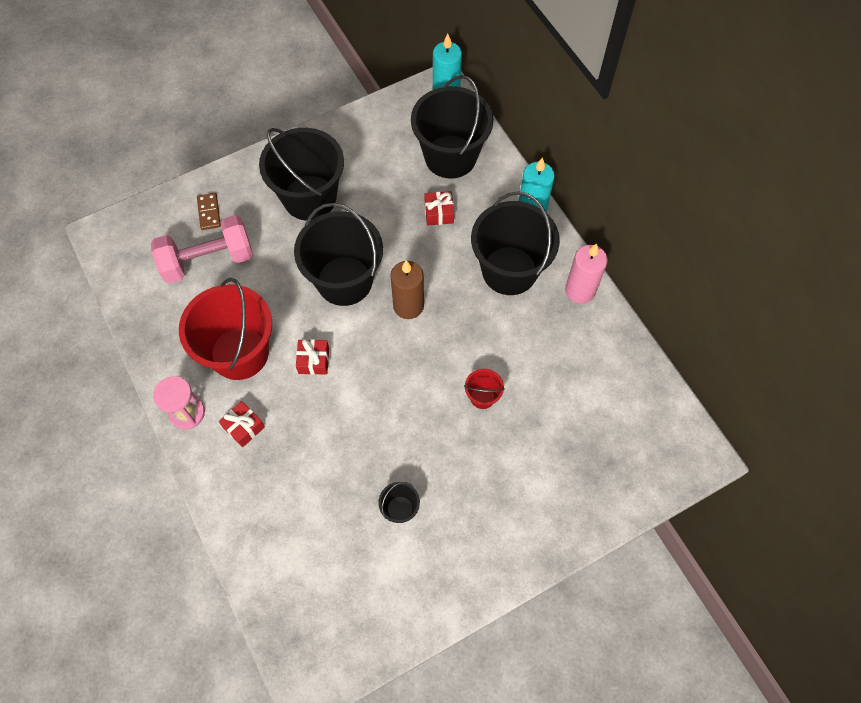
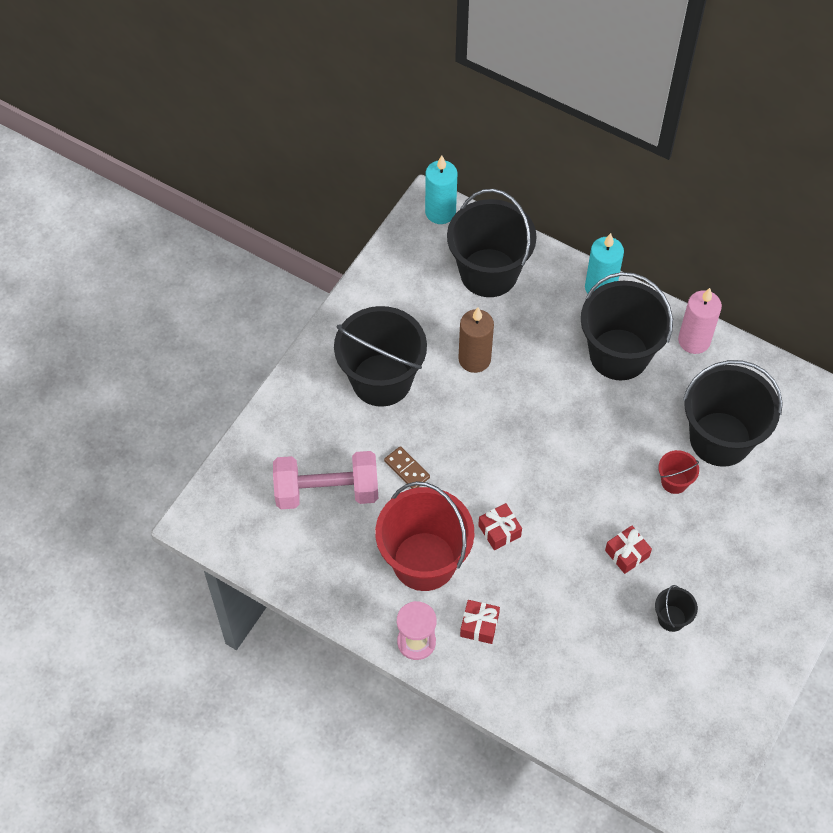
camera: 30 degrees left, 5 degrees down
(208, 260) = (327, 491): pink dumbbell -> pink dumbbell turned 45 degrees clockwise
(209, 212) = (292, 444): brown domino -> brown domino (407, 469)
(344, 281) = (474, 442): black bucket -> black bucket (720, 439)
(408, 306) = (550, 435): brown candle -> brown candle (474, 359)
(439, 213) = (516, 333): red gift -> red gift (627, 553)

